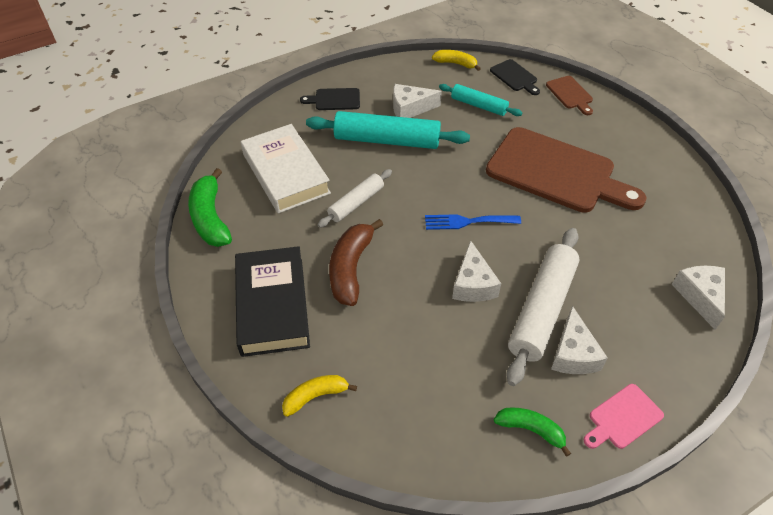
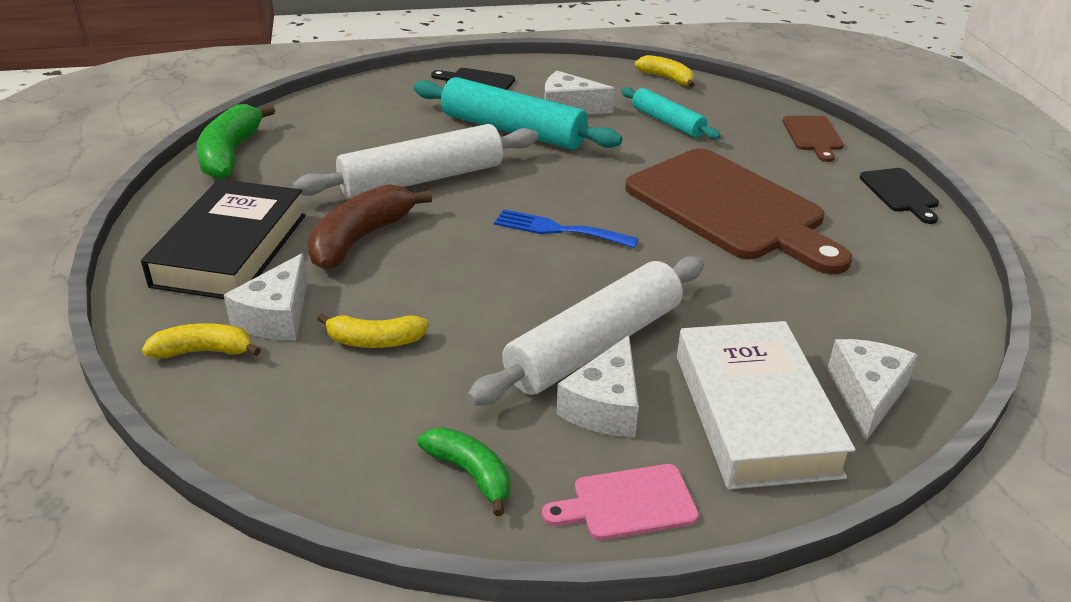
camera: 20 degrees right, 15 degrees down
(286, 173) = (356, 134): white book -> white book (755, 413)
(356, 203) = (422, 179): white rolling pin -> white rolling pin, size x1.73
(415, 350) = (375, 341): none -> yellow banana
(473, 284) = (514, 294): white cheese -> white cheese (276, 316)
(515, 77) = (742, 105): black cutting board -> black cutting board (900, 193)

